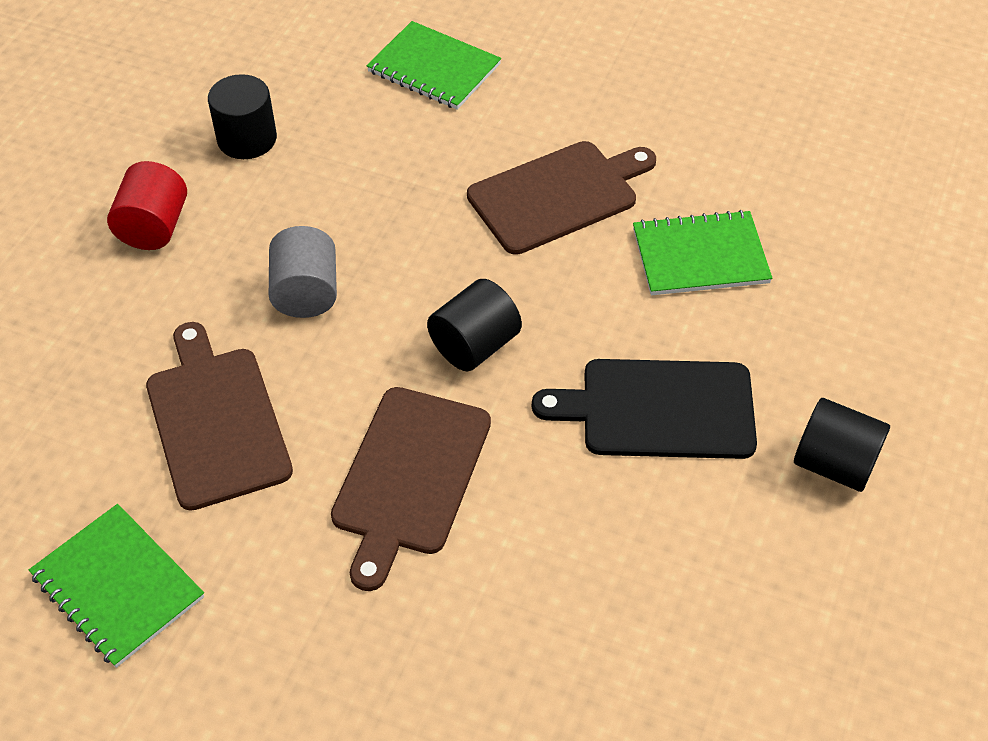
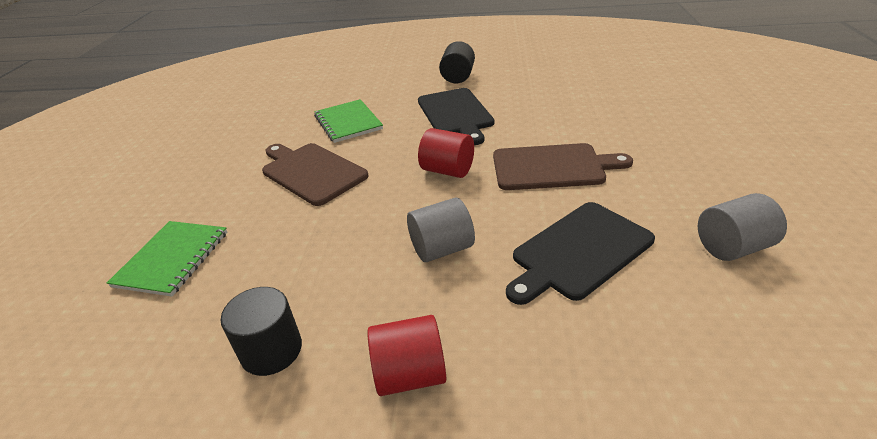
camera: 105 degrees left, 15 degrees down
(118, 586) = (732, 247): green notebook -> grey cylinder
(216, 421) = (579, 251): brown cutting board -> black cutting board
(474, 345) = (447, 170): black cylinder -> red cylinder

